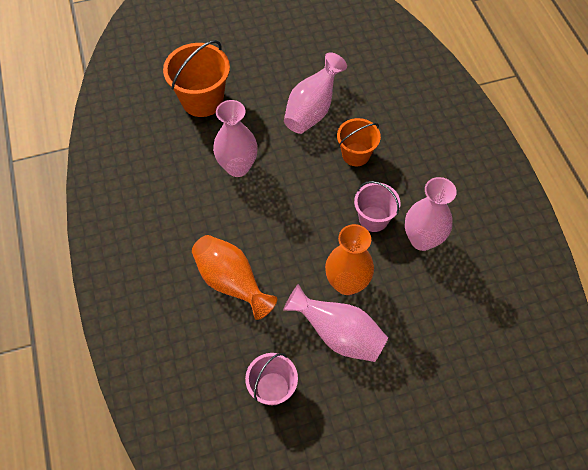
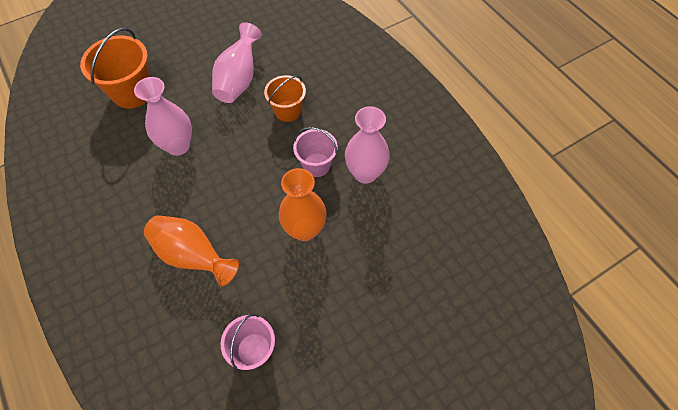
camera: 15 degrees left, 0 degrees up
(338, 334) = (307, 280): pink vase -> none

